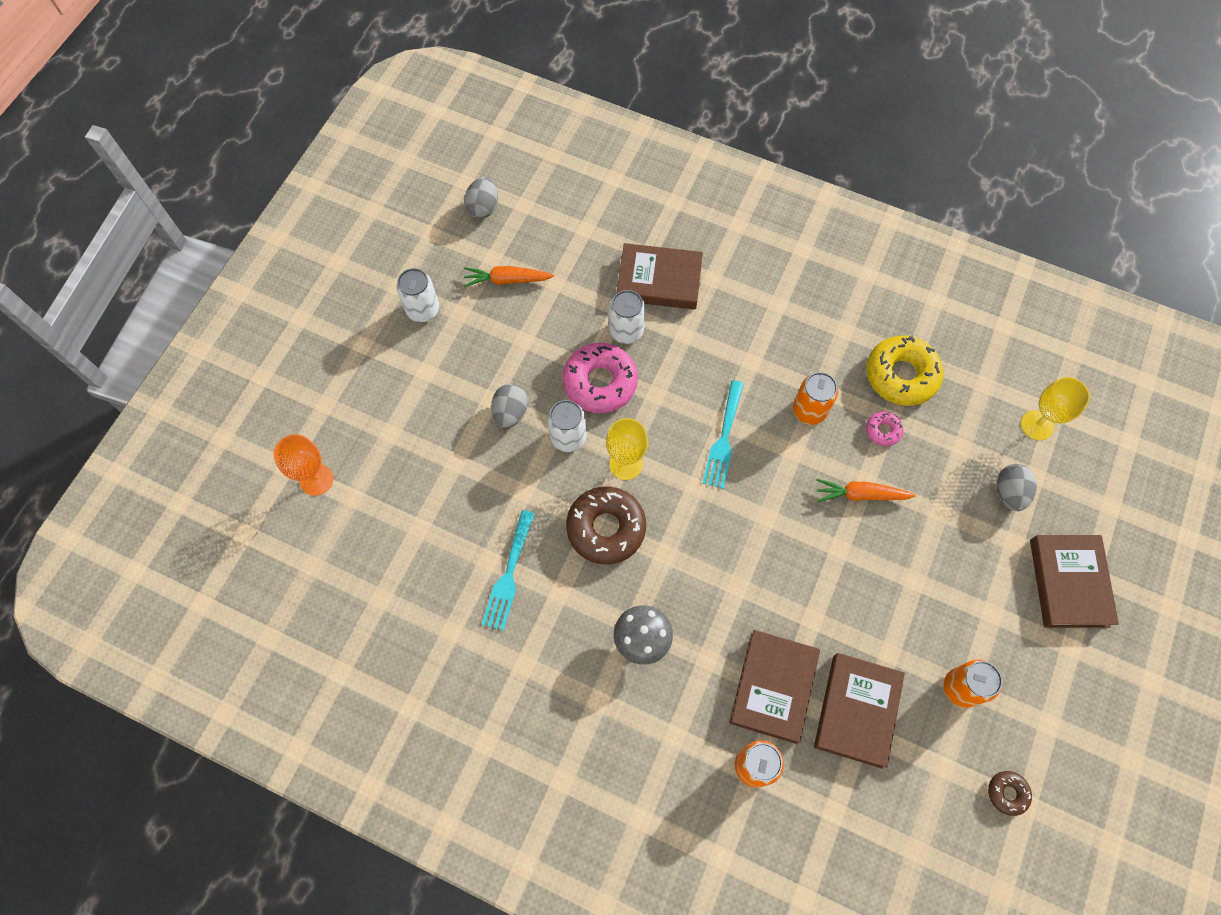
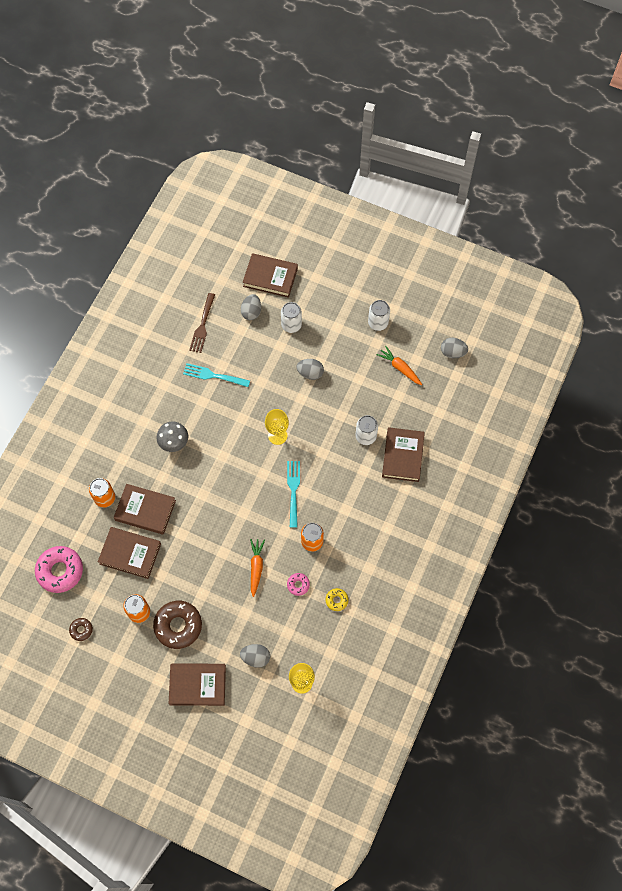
camera: 90 degrees right, 0 degrees up
(316, 479) = (270, 277): orange goblet -> brown book
(384, 511) = (251, 312): none -> grey egg
(405, 598) = (202, 325): none -> brown fork
(507, 280) = (400, 368): orange carrot -> orange carrot turned 45 degrees counterclockwise
(568, 437) = (294, 404): white can -> white can (291, 325)
(600, 382) = (330, 421): pink donut -> pink donut (60, 571)
(606, 528) = (238, 425): brown donut -> brown donut (178, 626)
(723, 438) = (293, 490): turquoise fork -> turquoise fork turned 75 degrees clockwise
(901, 375) = (336, 600): yellow donut -> yellow donut, size x0.48

